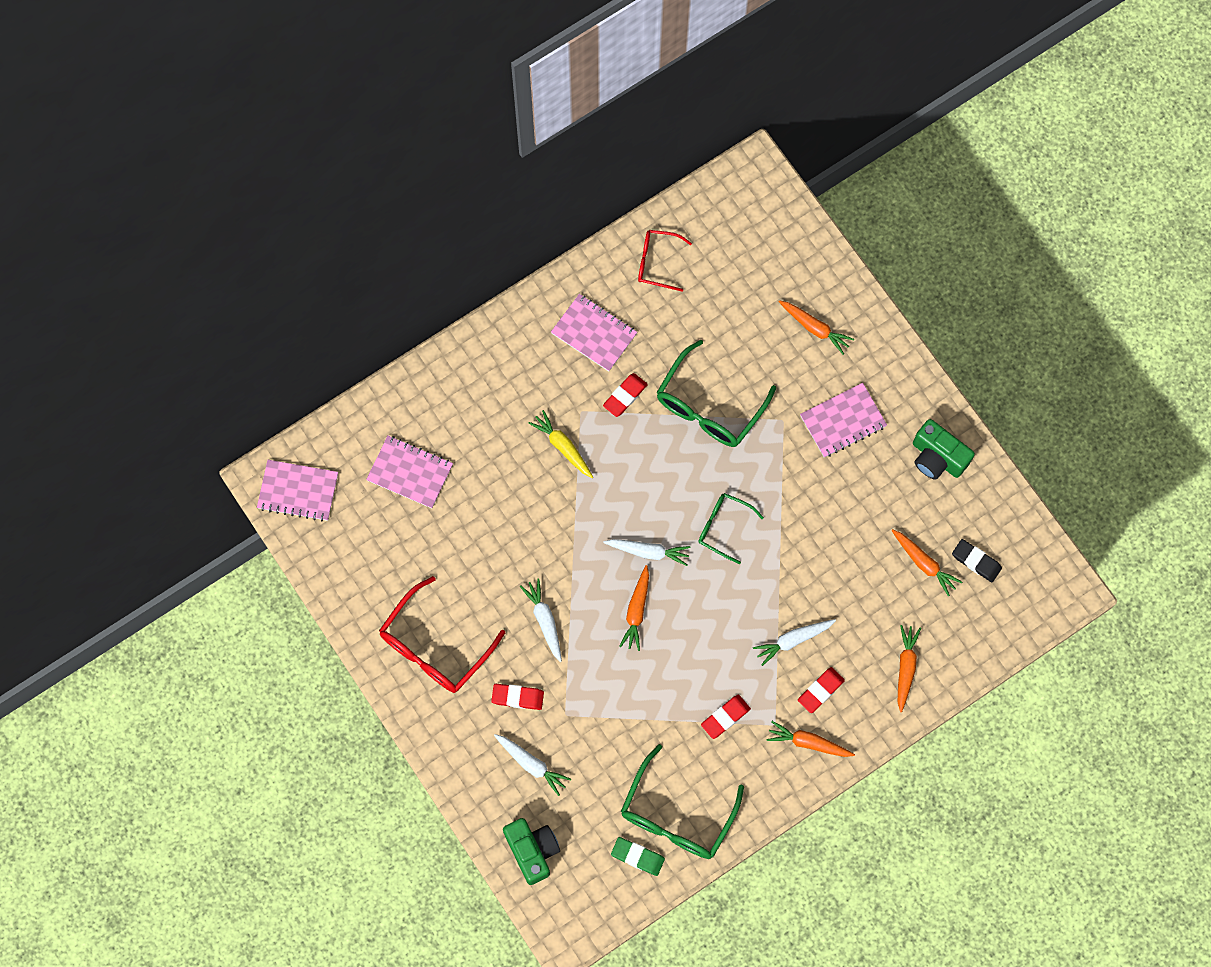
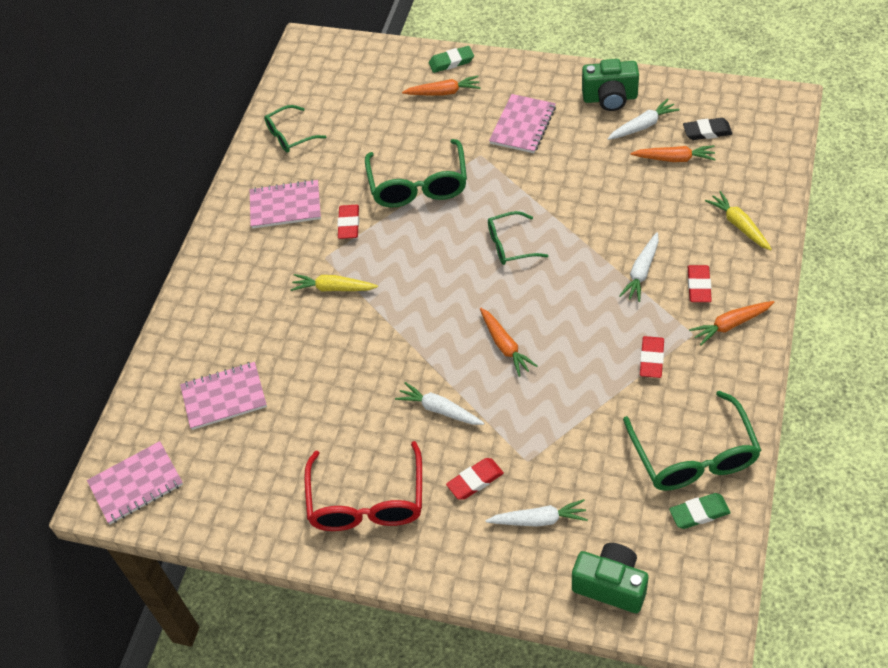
camera: 35 degrees left, 20 degrees down
(648, 552) = (471, 302): white carrot -> white carrot (643, 126)
(657, 262) = (290, 135): red glasses -> green glasses
(851, 300) = (451, 62): none -> green eraser
(905, 667) = (739, 225): orange carrot -> yellow carrot

